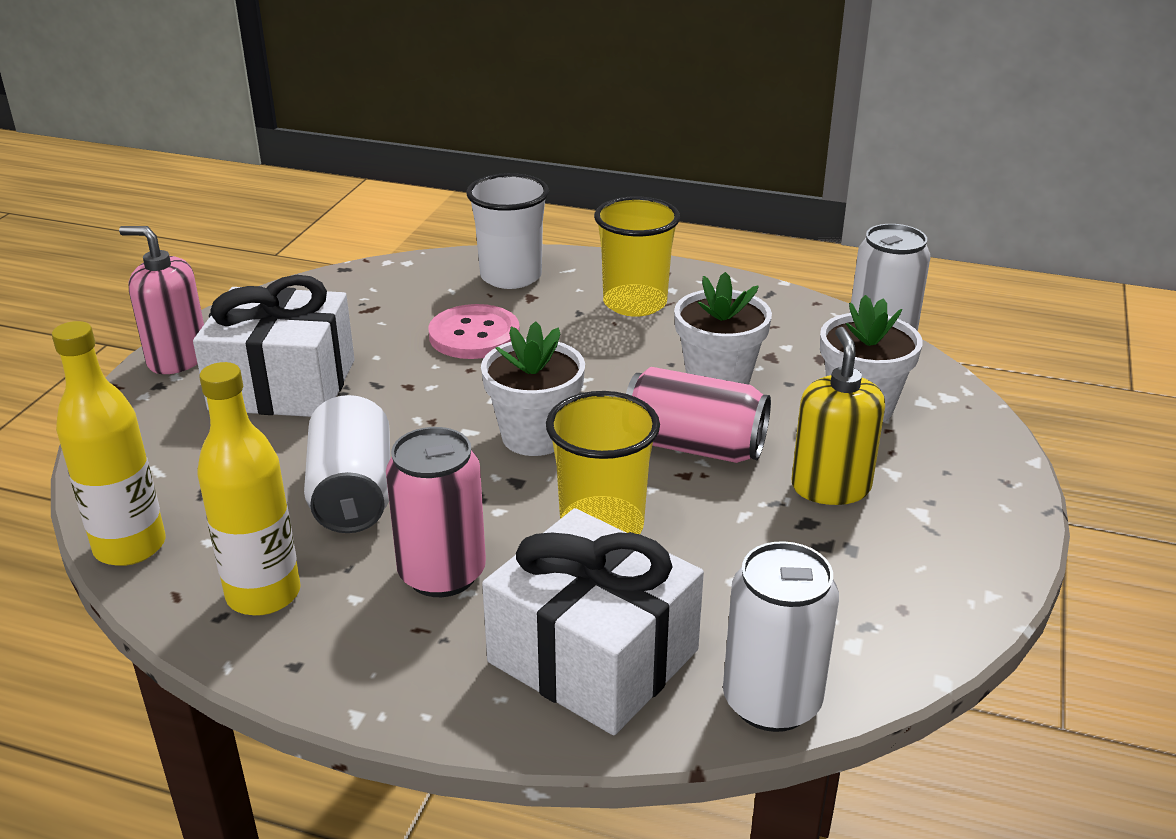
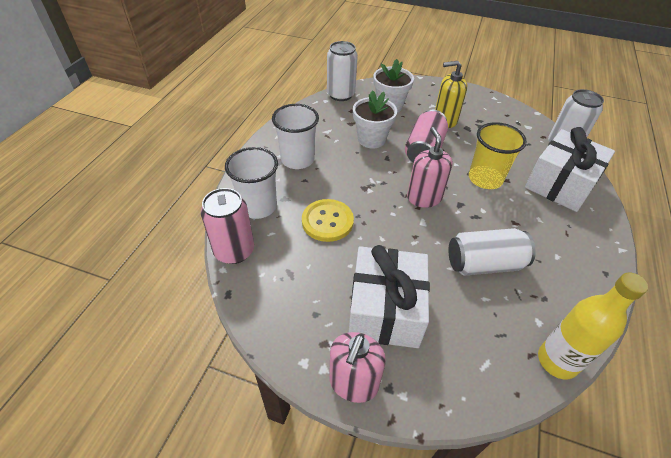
camera: 90 degrees left, 15 degrees up
(263, 594) = (569, 291): yellow bottle -> none
(442, 574) = (531, 227): pink can -> pink can (234, 251)
(474, 335) = (327, 221): pink button -> yellow button
(535, 436) = (424, 198): white flower pot -> pink soap dispenser
(635, 303) = (297, 160): yellow cup -> white cup

